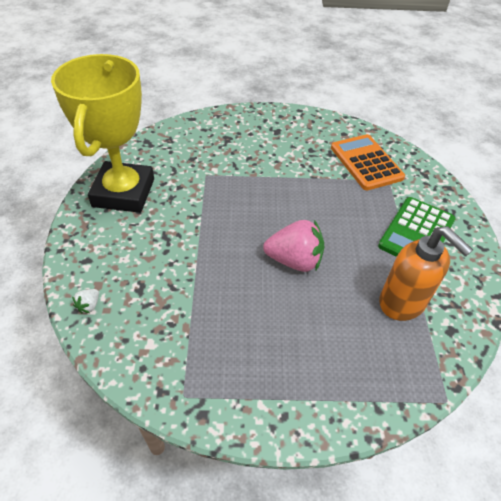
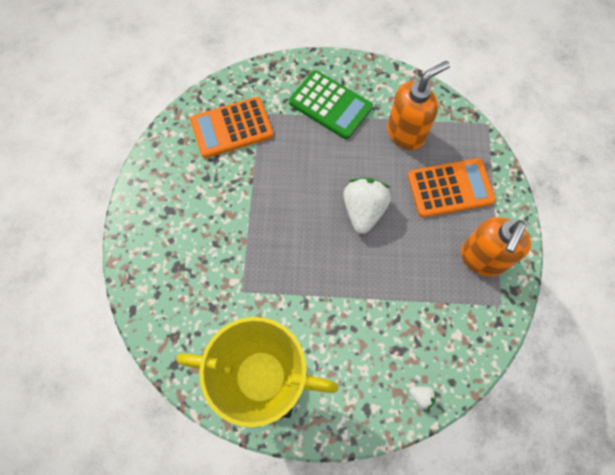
camera: 85 degrees left, 20 degrees up
(244, 378) = (482, 259): none -> orange soap dispenser
(294, 260) = (363, 210): pink strawberry -> white strawberry
(336, 347) = (450, 188): none -> orange calculator

